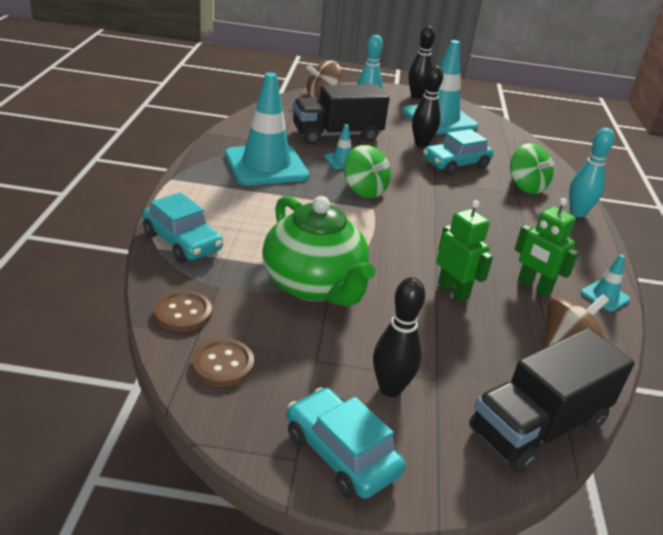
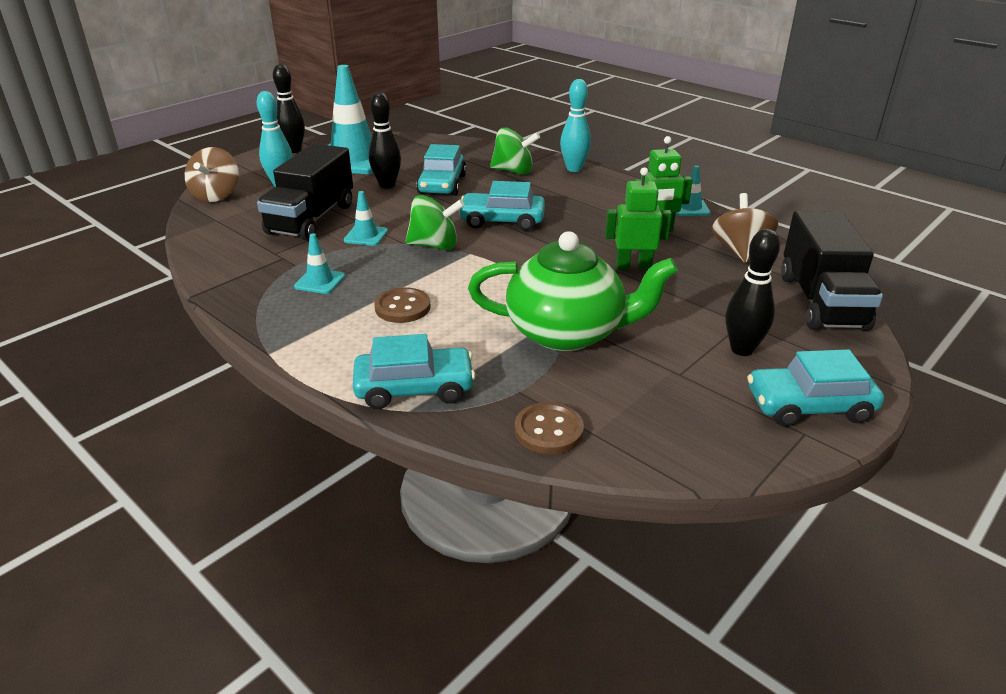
camera: 50 degrees left, 0 degrees up
(223, 364) = (651, 431): brown button -> brown button (402, 307)
(266, 165) = (320, 281): turquoise traffic cone -> turquoise traffic cone, size x0.43
(439, 206) = (502, 221): none -> turquoise car

